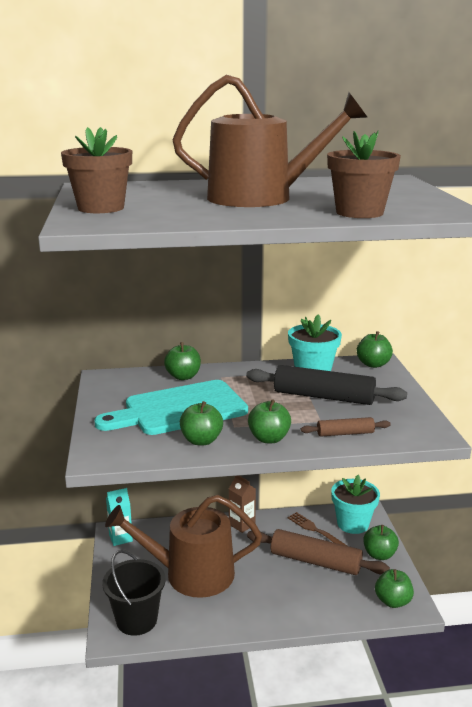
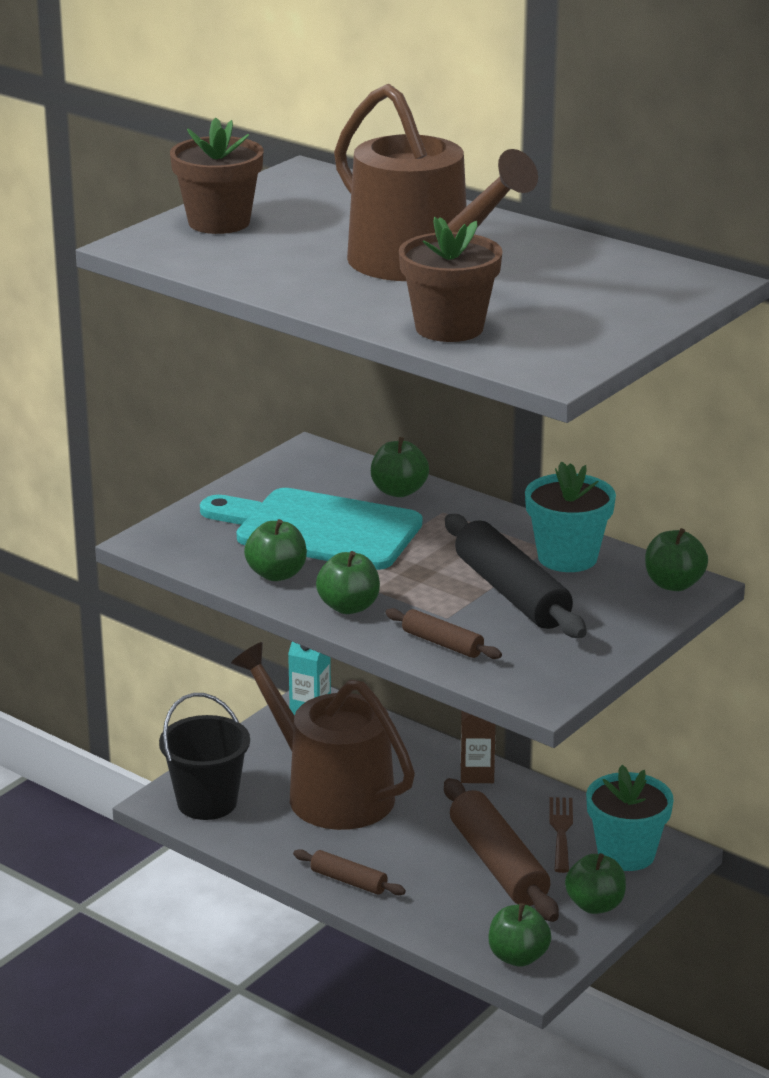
camera: 45 degrees right, 5 degrees up
(268, 615) = (348, 881): none -> brown rolling pin

